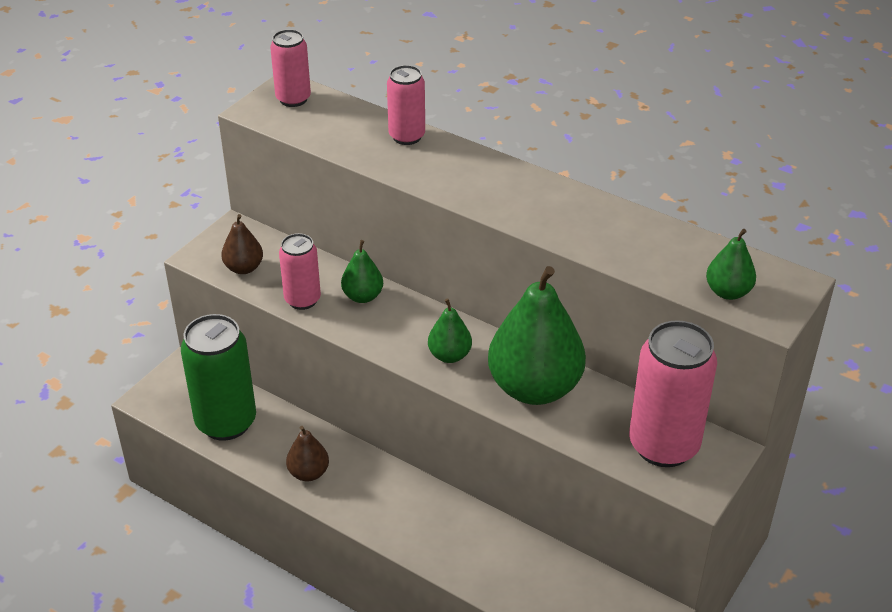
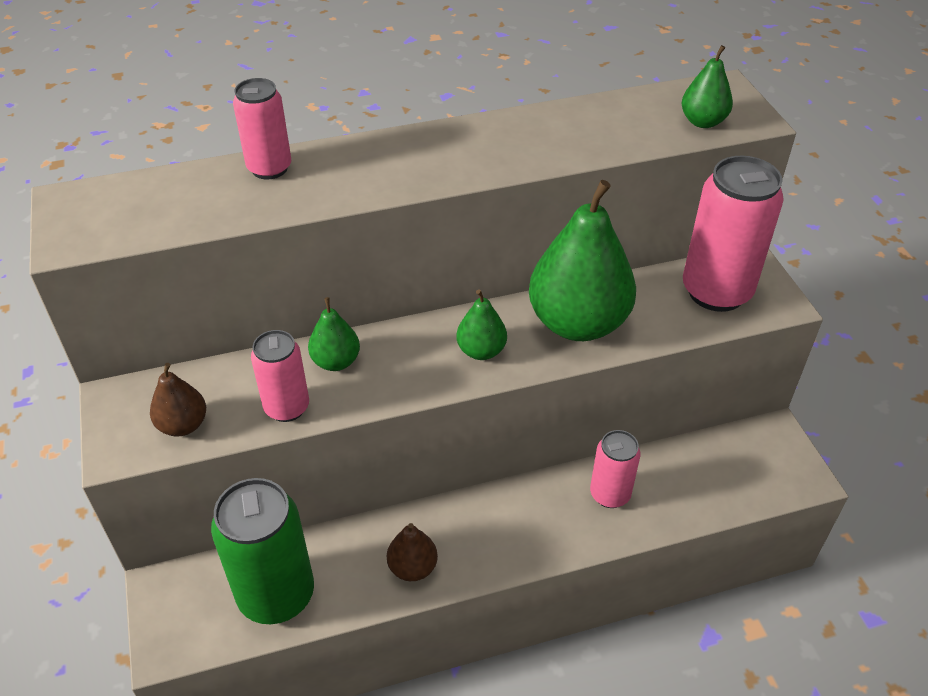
camera: 50 degrees left, 5 degrees up
(293, 99) = (95, 206): pink can -> pink can (610, 494)

